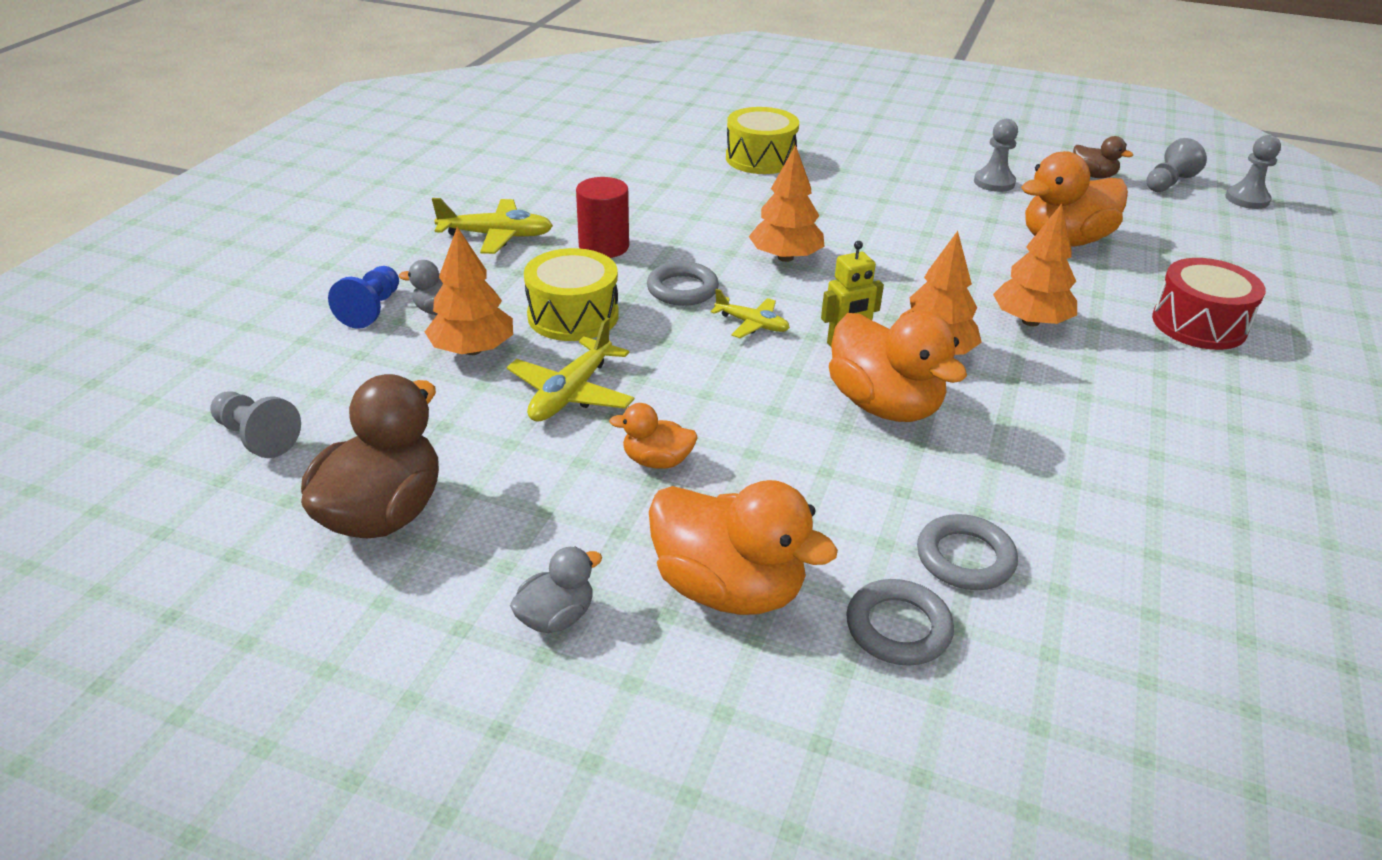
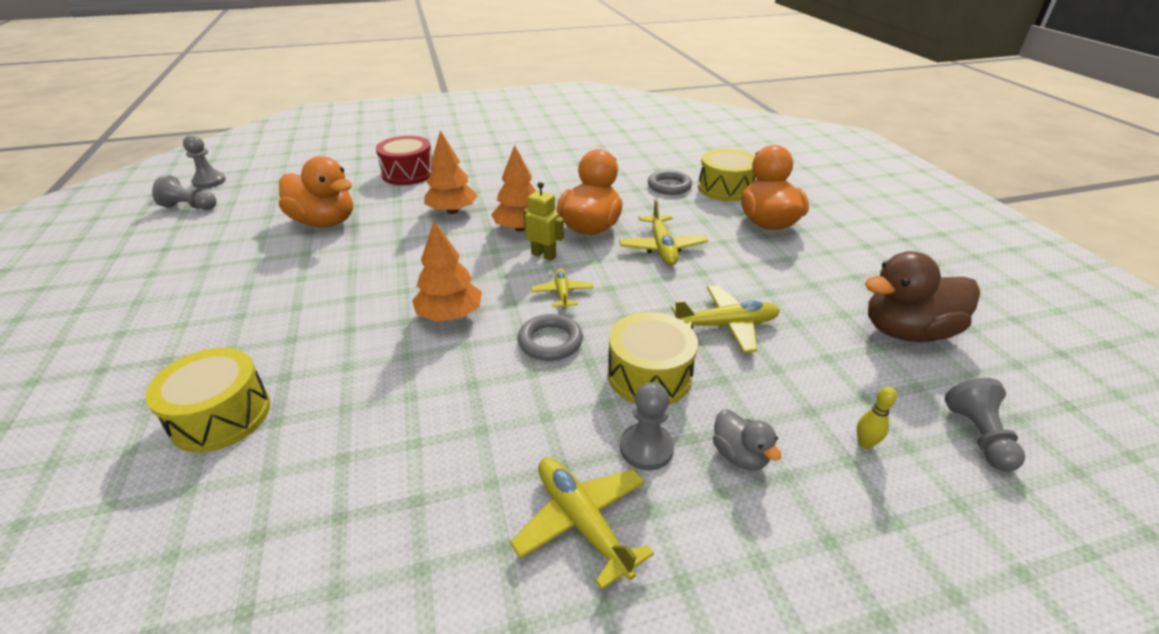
camera: 125 degrees left, 0 degrees up
(355, 372) = (864, 444): none -> yellow bowling pin
(371, 309) = (802, 510): blue pawn -> none
(472, 350) = (754, 399): orange tree -> none
(556, 617) = (849, 251): grey duck -> none
(604, 246) = (525, 422): red cylinder -> none
(657, 461) = (730, 270): orange duck -> none
(769, 436) = (662, 248): none -> yellow plane
(898, 628) = (725, 188): grey ring -> yellow drum
(994, 182) = (224, 267): grey pawn -> grey pawn (646, 448)
(1093, 175) = (187, 233): brown duck -> none

